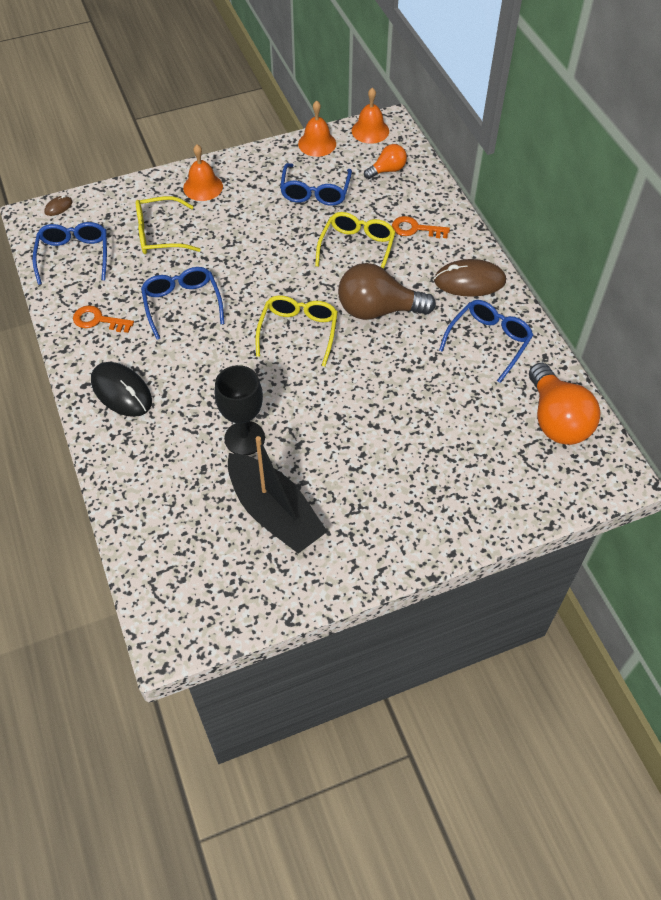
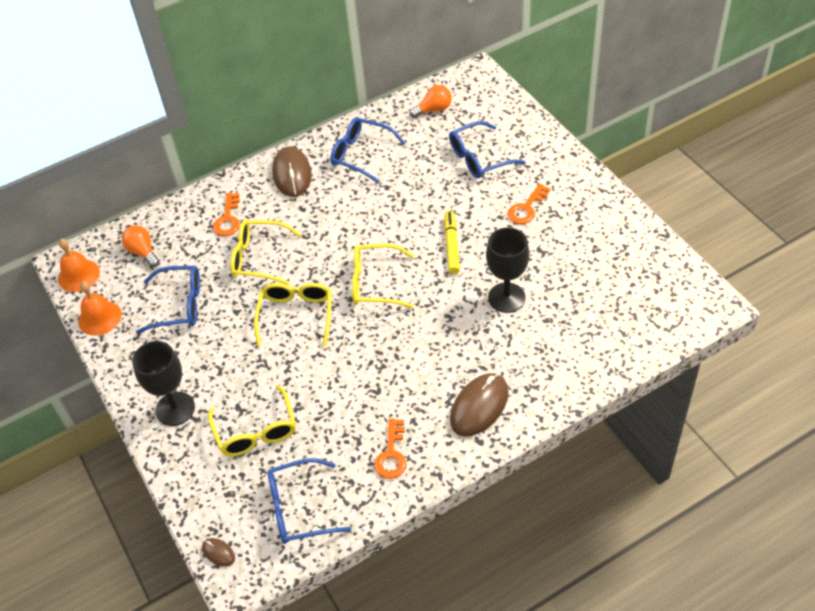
camera: 95 degrees left, 5 degrees down
(121, 391) = (479, 406): black mouse -> brown mouse
(182, 304) = (355, 384): blue glasses -> blue glasses (479, 158)
(203, 187) = (175, 409): orange bell -> black goblet
(274, 512) = (575, 262): black boat -> none
(277, 270) = (296, 315): none -> yellow glasses
(331, 402) = (451, 245): none -> yellow marker
(369, 483) = (526, 208): none -> orange key
(378, 310) = (337, 231): brown light bulb -> none
(556, 419) = (433, 109): orange light bulb -> orange light bulb, size x0.54

